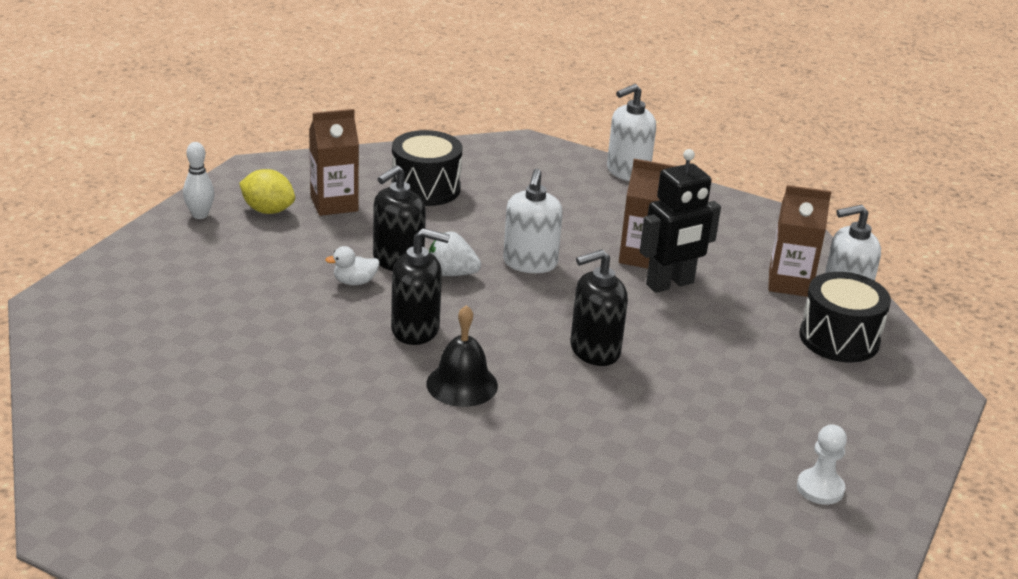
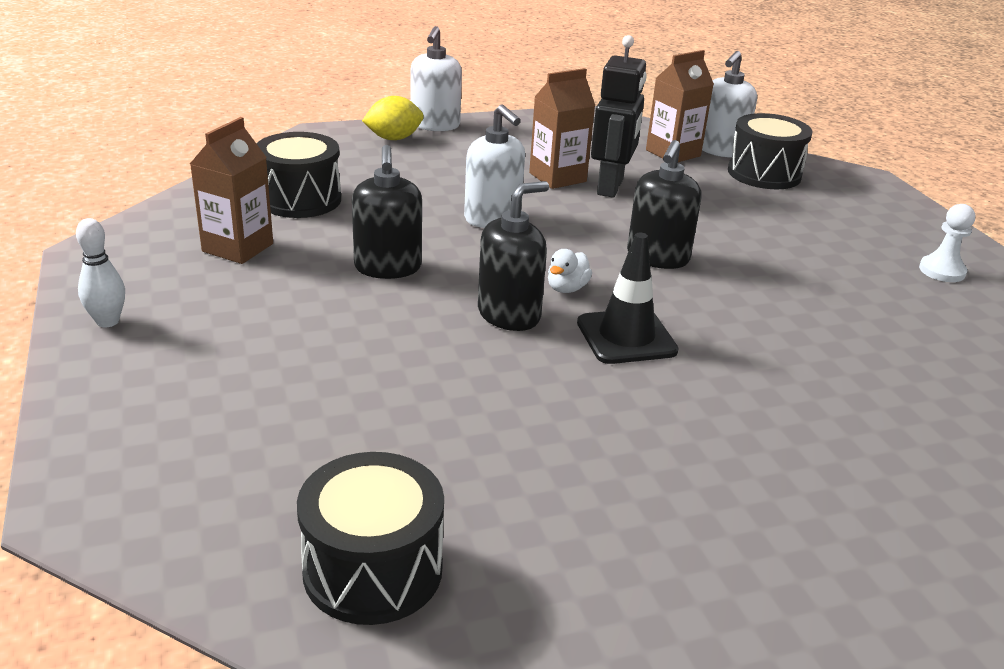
camera: 45 degrees left, 0 degrees up
(117, 406) = (373, 569): none -> black drum
(268, 210) = (179, 283): yellow lemon -> yellow lemon (394, 138)
(354, 282) = (383, 304): white duck -> white duck (567, 288)
(451, 273) = (450, 255): white strawberry -> none
(462, 384) = (626, 337): black bell -> black traffic cone

